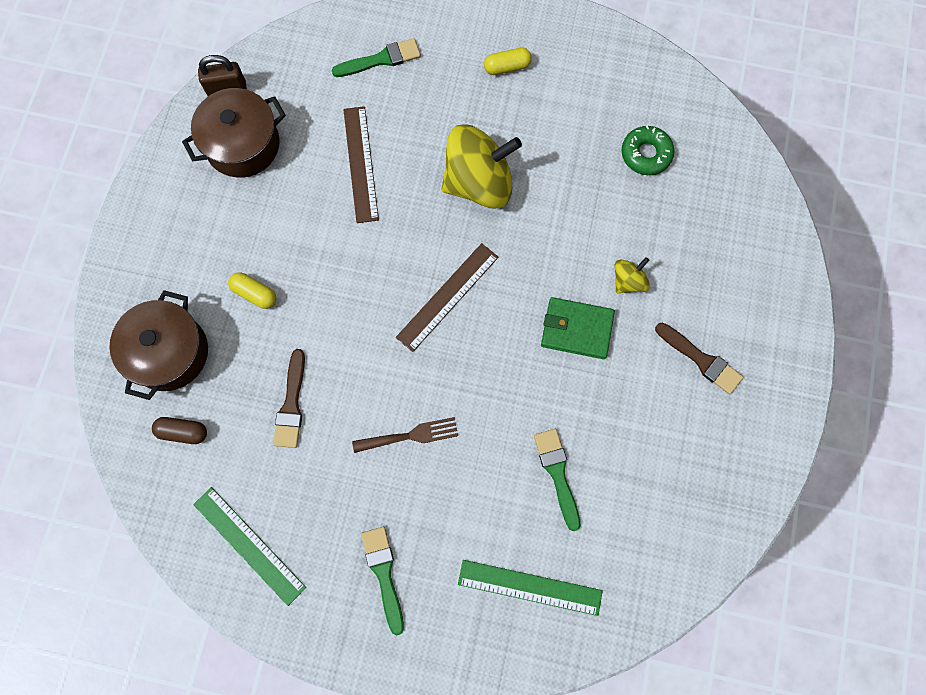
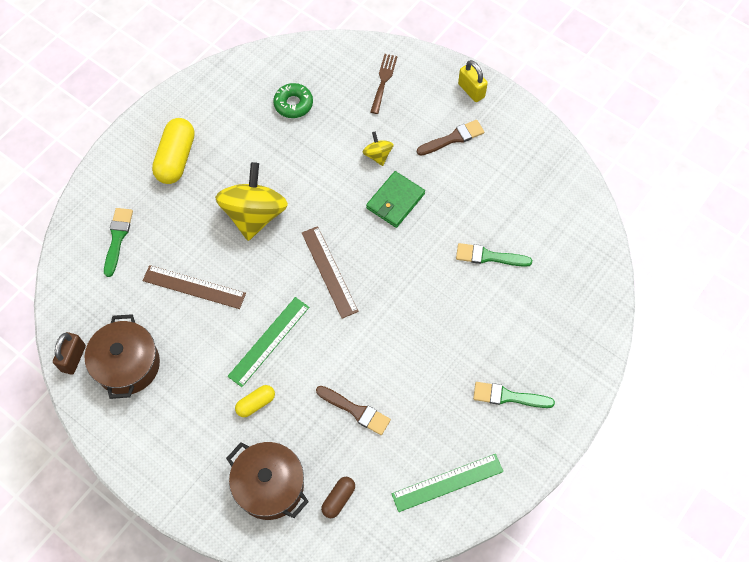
camera: 65 degrees left, 10 degrees down
(411, 435) = (418, 338): brown fork -> brown fork (383, 81)
(507, 67) = (176, 158): yellow capsule -> yellow capsule, size x1.85
(529, 587) = (557, 307): green ruler -> green ruler (269, 341)
(784, 352) = (471, 90): none -> yellow padlock

